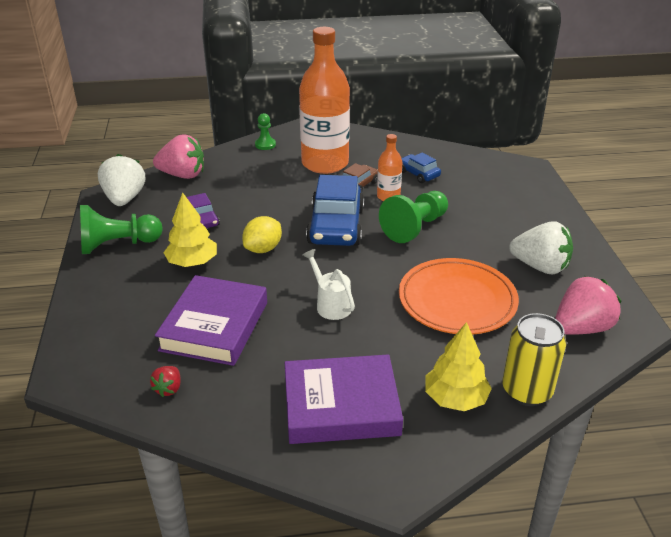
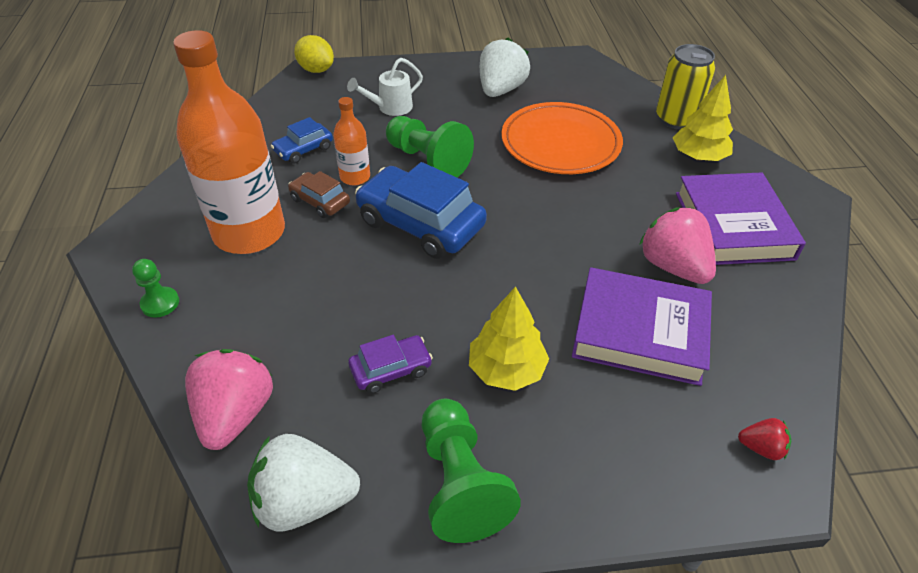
camera: 90 degrees left, 10 degrees up
(168, 389) = (760, 365): red strawberry -> red strawberry (761, 448)
(263, 249) = (471, 293): yellow lemon -> yellow lemon (316, 70)
(330, 304) = (580, 230): white watering can -> white watering can (390, 108)
(336, 226) = (420, 224): blue car -> blue car turned 150 degrees counterclockwise
(581, 328) = (588, 82): pink strawberry -> pink strawberry (673, 267)

